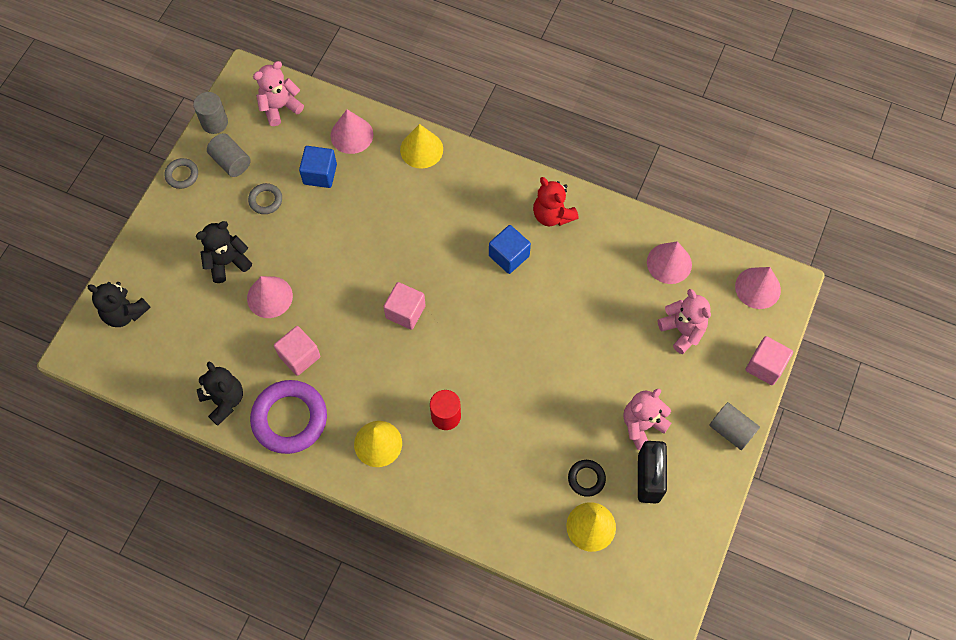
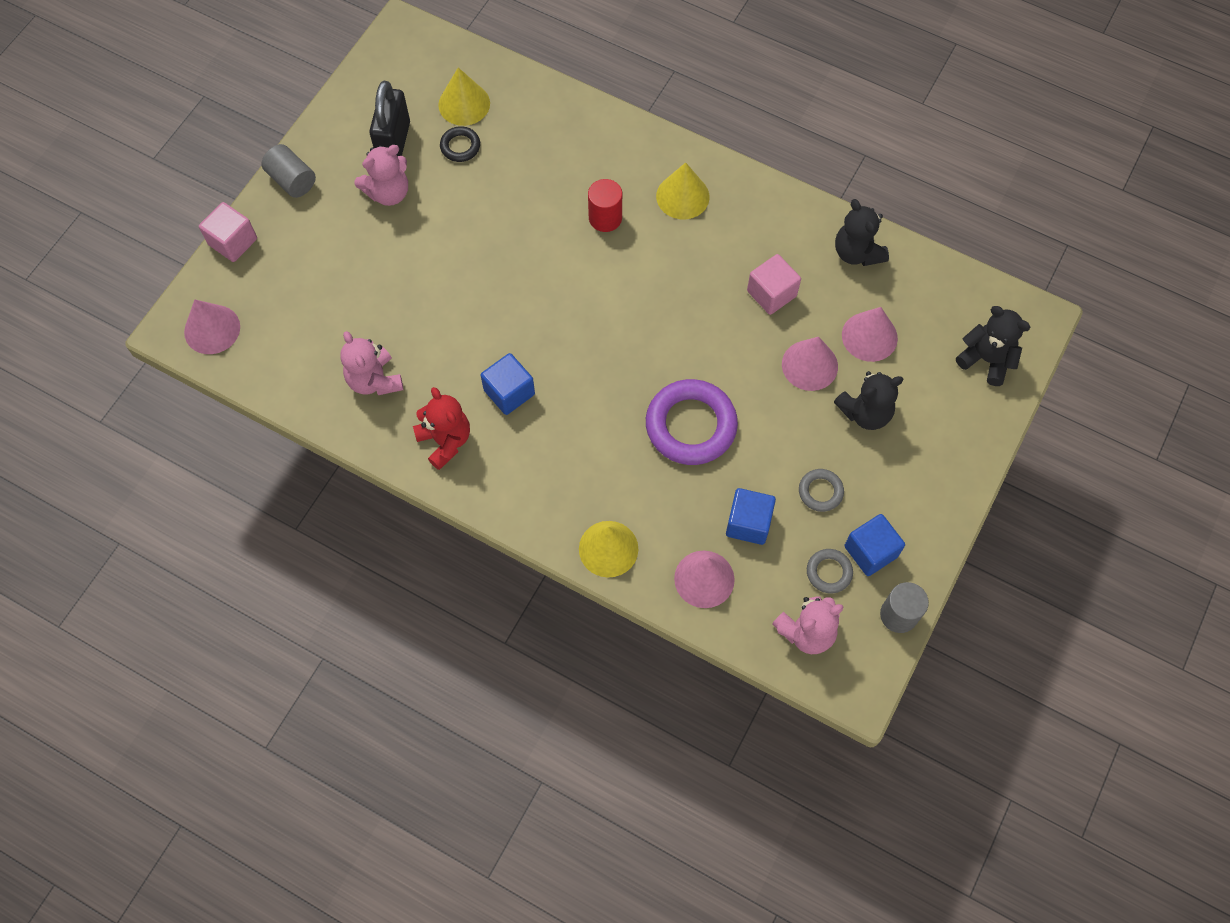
camera: 175 degrees left, 0 degrees up
(182, 175) = (936, 537): grey ring -> grey ring (829, 572)
(231, 162) = (870, 551): grey cylinder -> blue cube
(289, 419) = (781, 228): purple ring -> purple ring (691, 425)
(405, 312) = (643, 334): pink cube -> none
(669, 263) = (311, 367): pink cone -> pink cone (869, 336)
(682, 330) = (316, 287): pink teddy bear -> pink teddy bear (374, 380)

